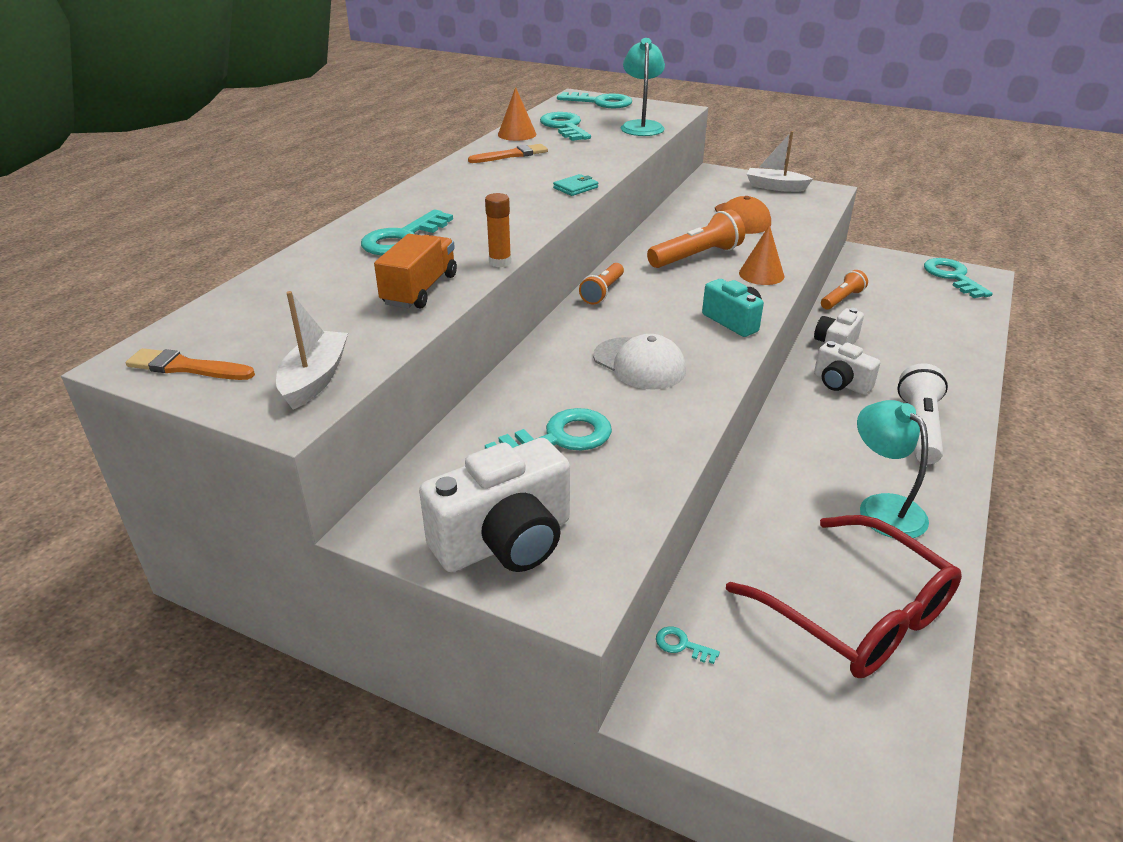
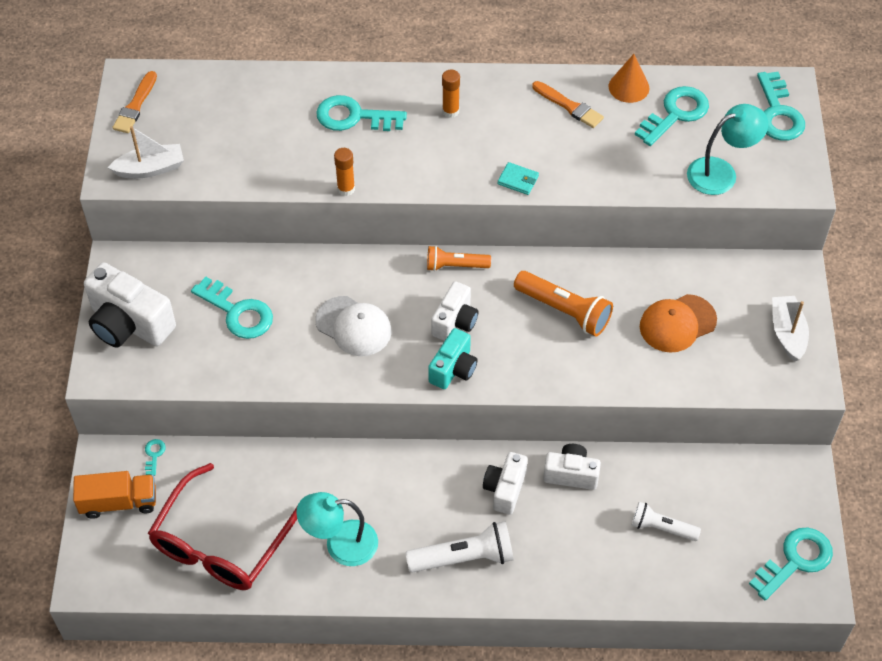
camera: 65 degrees right, 20 degrees up
(186, 367) = (135, 106): orange brush -> orange brush turned 150 degrees counterclockwise
(420, 290) = (281, 164): orange truck -> orange truck (119, 502)
(456, 196) = (450, 111): none -> orange glue stick
(639, 364) = (353, 326): white cap -> white cap turned 75 degrees counterclockwise
(673, 307) = (455, 321): none -> white camera
(761, 274) = (555, 368): orange cone -> none
(842, 299) = (673, 464): orange flashlight -> none
(882, 507) = (340, 544): turquoise lamp -> turquoise lamp turned 135 degrees counterclockwise
(907, 320) = (661, 528): none -> white flashlight

